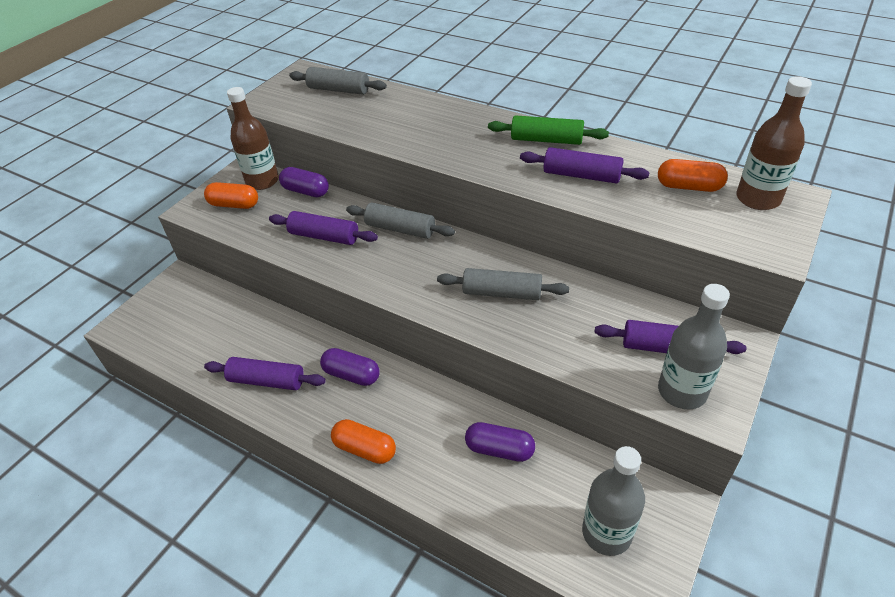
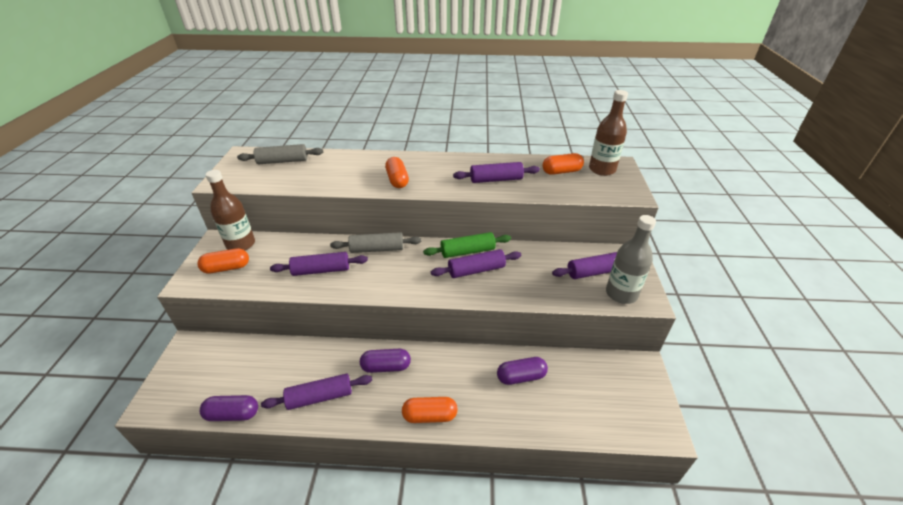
camera: 30 degrees left, 5 degrees down
(306, 191) = (284, 242): purple capsule -> purple capsule (233, 414)
(452, 145) = (397, 180): none -> orange capsule
(502, 293) = (476, 270): grey rolling pin -> purple rolling pin
(546, 140) = (458, 163): green rolling pin -> green rolling pin (467, 251)
(606, 533) = (617, 401): grey bottle -> none

